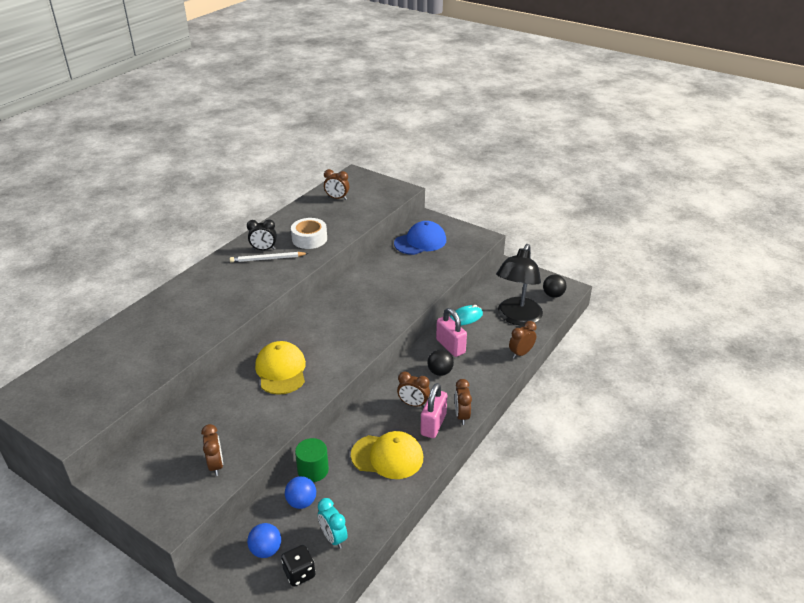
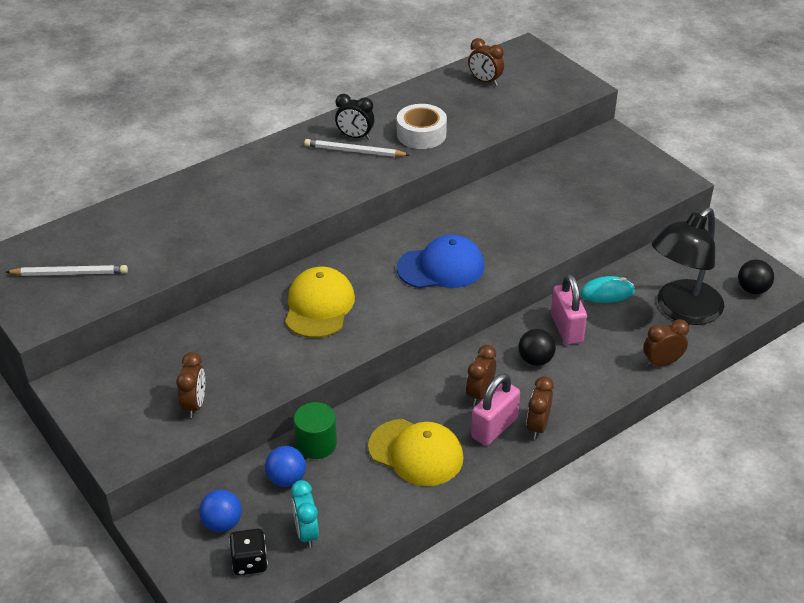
camera: 20 degrees right, 5 degrees up
(82, 390) = (70, 273): none -> white pencil
(413, 404) = (479, 394): brown clock -> brown clock turned 75 degrees clockwise
(420, 242) = (583, 169): blue cap -> blue cap (441, 267)

